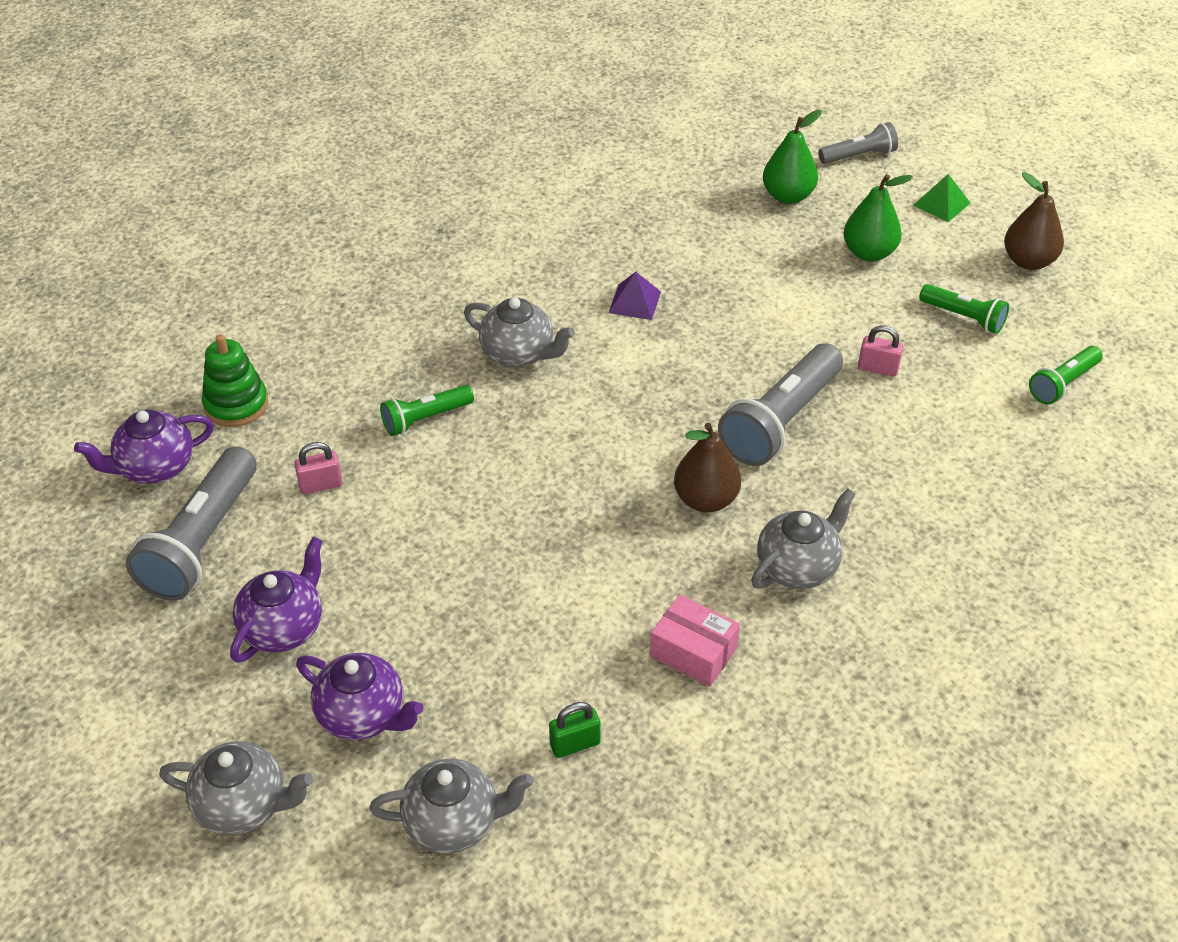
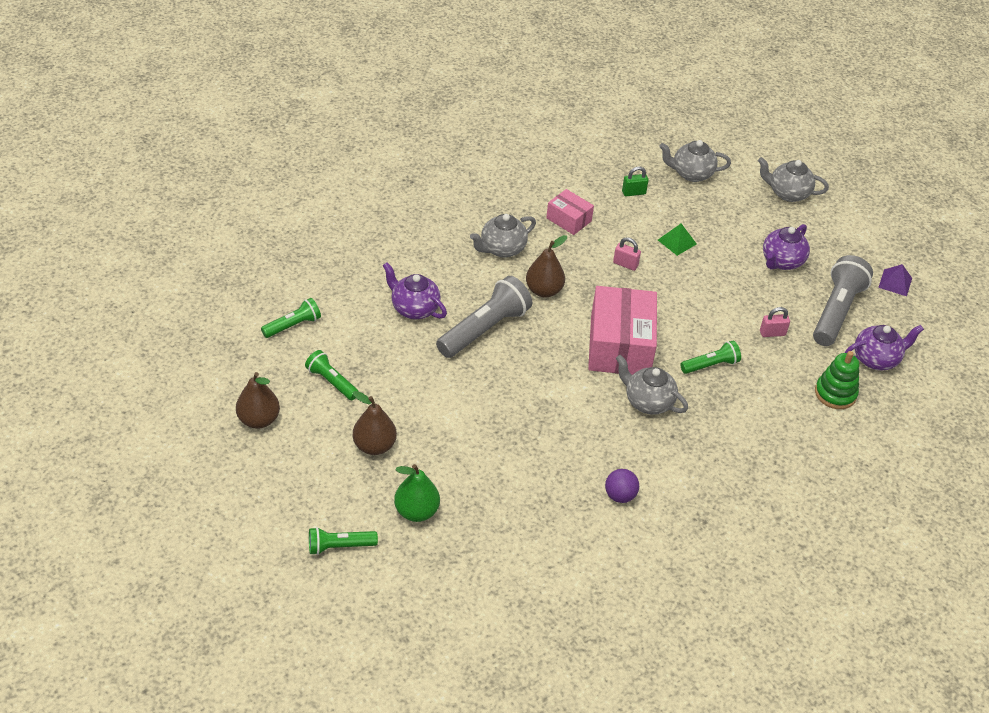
camera: 175 degrees left, 0 degrees up
(363, 715) = (736, 218): purple teapot -> purple teapot (414, 308)
(547, 241) = (620, 495): none -> purple ball
(568, 427) = (620, 346): none -> pink box
(634, 302) = (561, 430): purple pyramid -> purple pyramid (895, 282)
(859, 156) = (339, 546): grey flashlight -> green flashlight
(869, 253) = (374, 446): green pear -> brown pear
(878, 368) = (408, 354): pink padlock -> pink padlock (625, 264)
(941, 204) = (295, 483): green pyramid -> green pyramid (677, 242)

